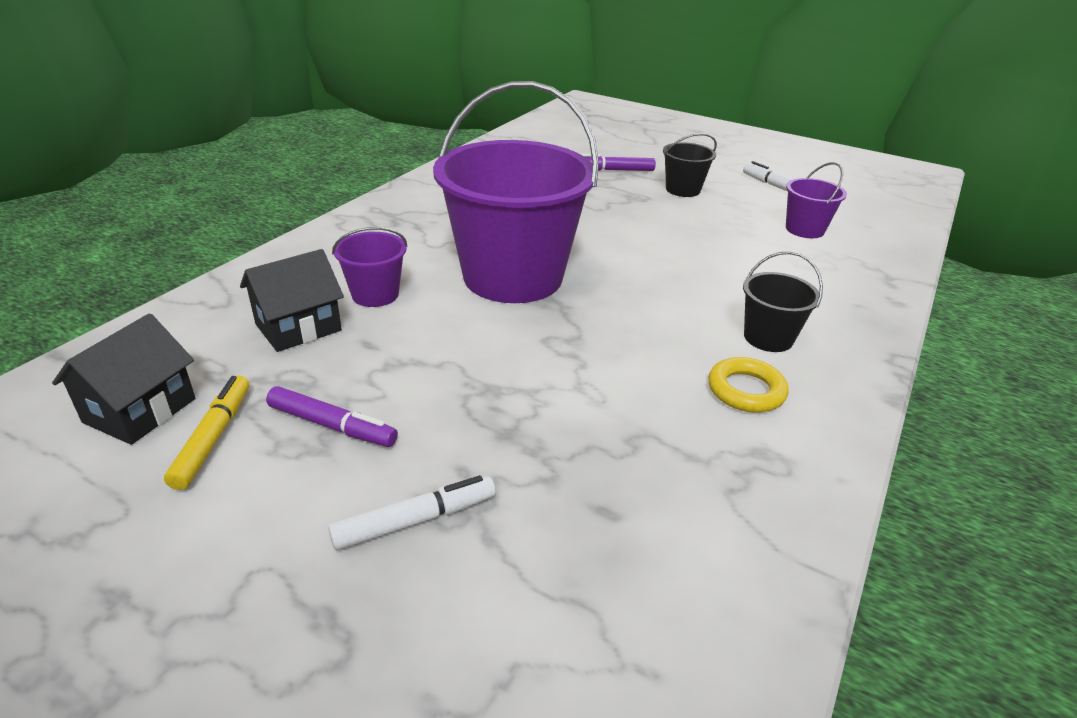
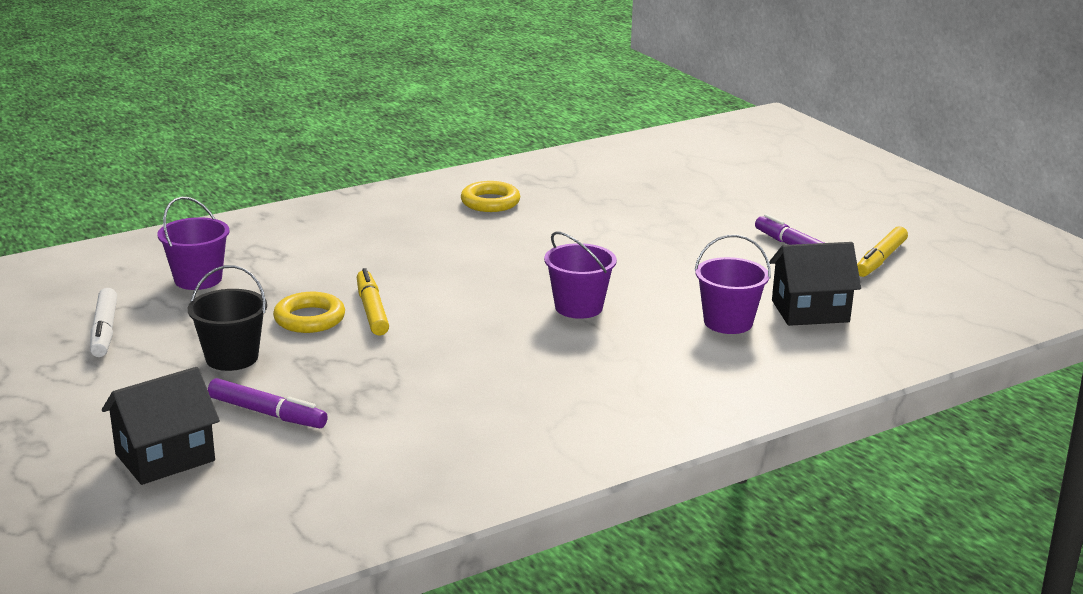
camera: 150 degrees left, 10 degrees down
(140, 410) = (937, 285): black house -> black house (165, 457)
(415, 520) = (759, 204): white marker -> none
(513, 277) = (578, 307): purple bucket -> purple bucket, size x0.44
(657, 236) = (371, 310): none -> yellow marker
(684, 221) = (309, 319): none -> yellow ring
(768, 338) = (420, 219): black bucket -> none

